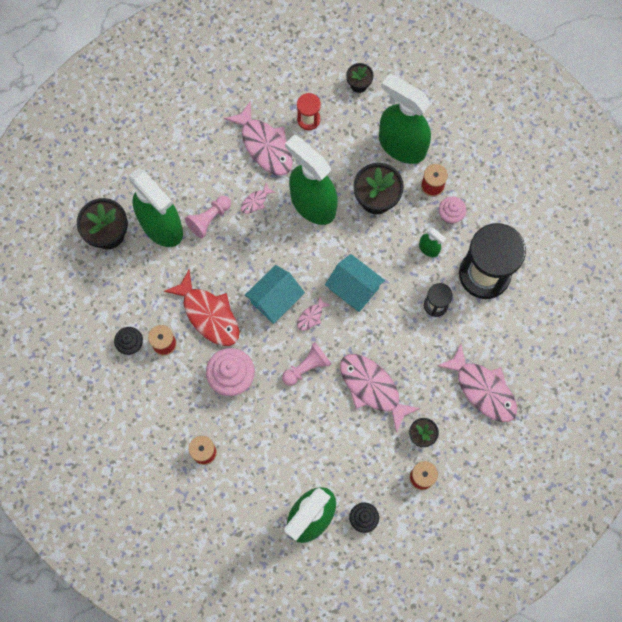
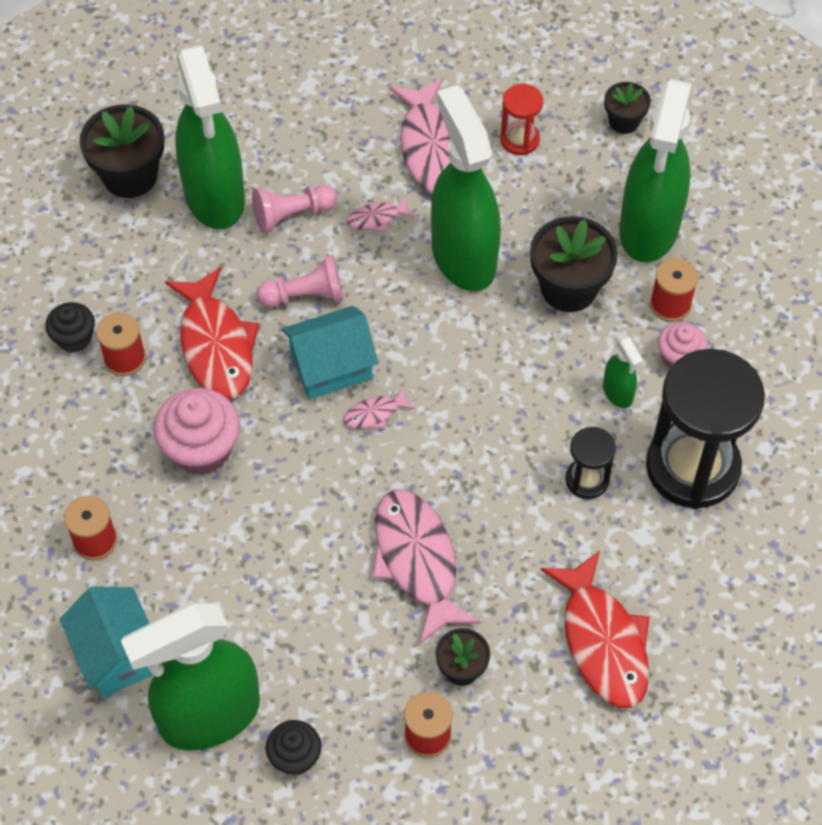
camera: 25 degrees right, 15 degrees down
(307, 367) = (328, 484): pink pawn -> pink pawn (305, 295)
(354, 288) = (465, 401): turquoise house -> turquoise house (117, 654)
(401, 145) = (648, 229): green spray bottle -> green spray bottle turned 135 degrees counterclockwise
(483, 389) = (602, 641): pink fish -> red fish

